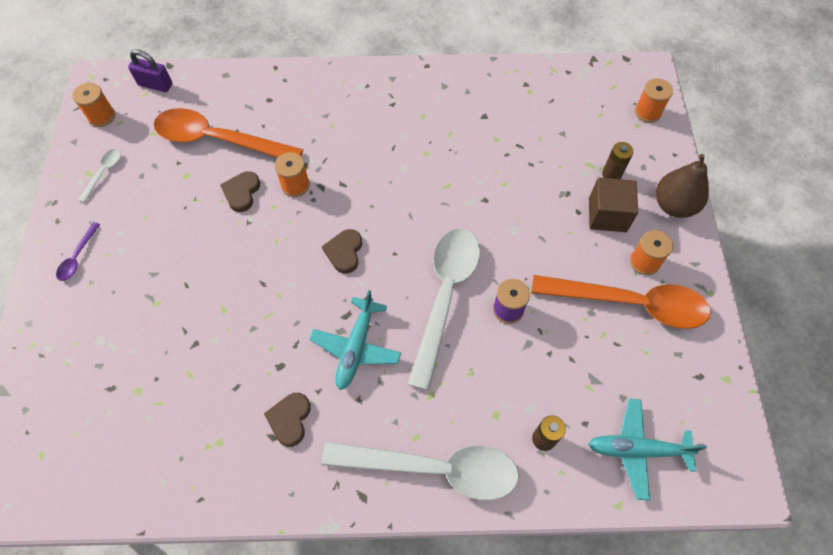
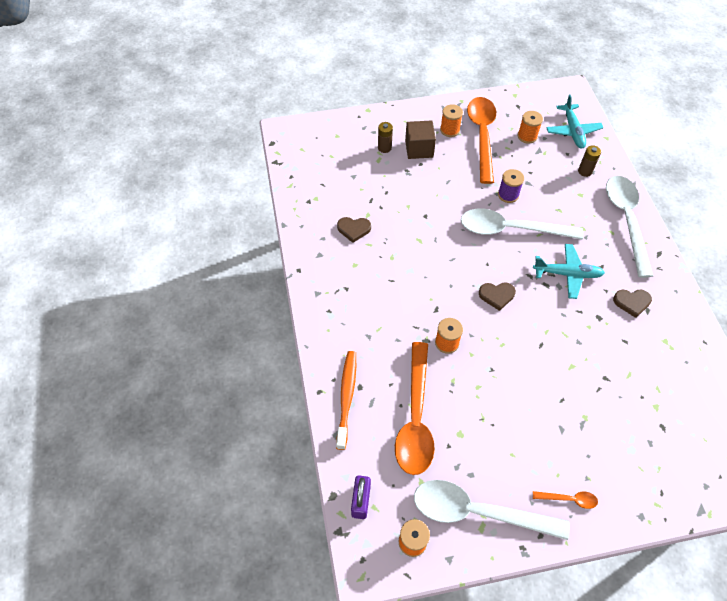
camera: 100 degrees left, 5 degrees down
(78, 257) = (569, 499): purple spoon -> orange spoon
(104, 173) = (477, 511): white spoon -> white spoon, size x2.40
(241, 192) = (465, 382): brown heart -> brown heart (354, 229)
(261, 87) = (346, 397): none -> orange toothbrush
(647, 112) = (324, 130): orange spool -> orange spool (527, 136)
(674, 205) = (402, 116): brown pear -> none

